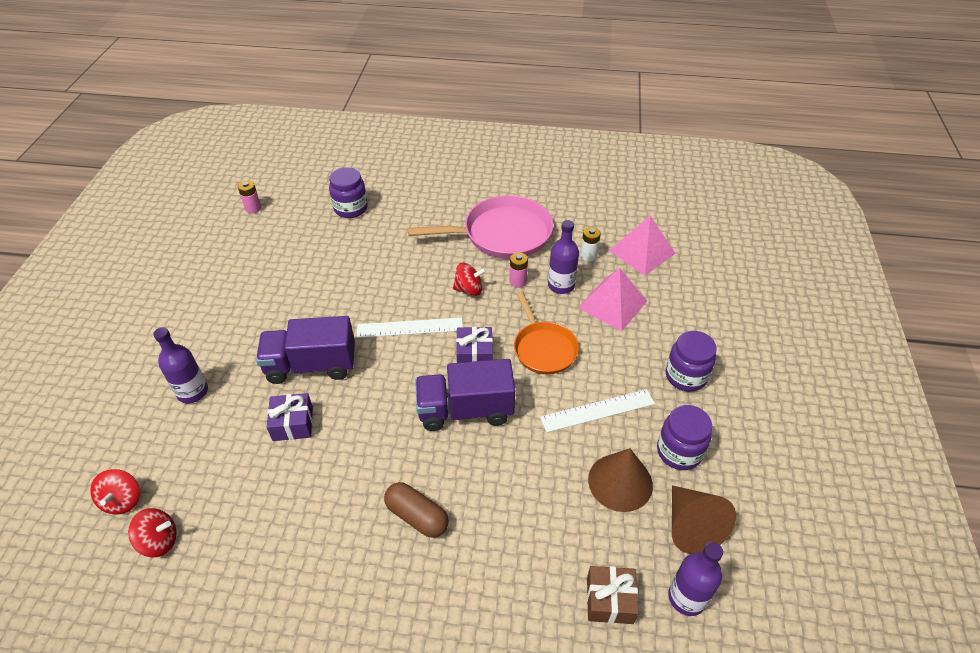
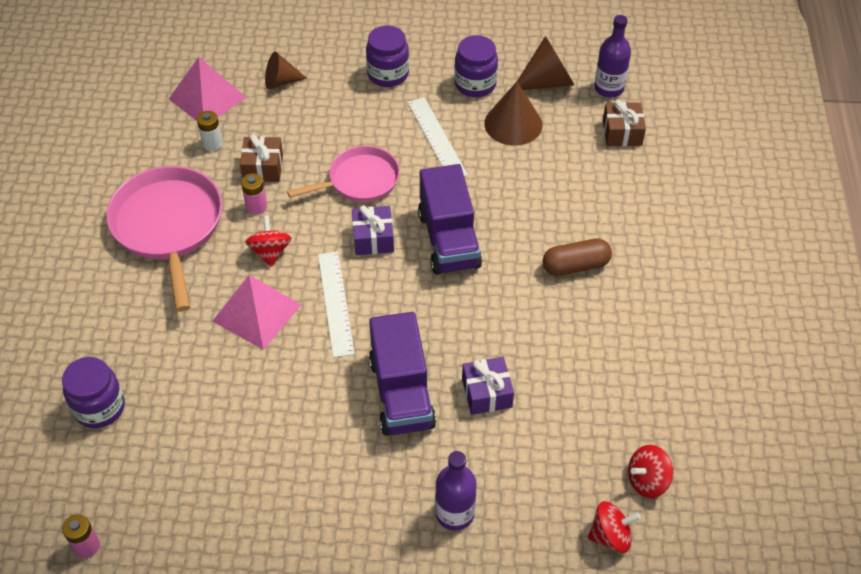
camera: 95 degrees left, 5 degrees up
(159, 541) = (647, 480): red spinning top -> red spinning top turned 105 degrees counterclockwise
(417, 516) = (575, 266): brown capsule -> brown capsule turned 45 degrees clockwise
(544, 348) = (360, 180): orange pan -> pink pan
(561, 285) = (263, 167): purple bottle -> brown gift
(612, 304) = (292, 124): pink pyramid -> pink pyramid (256, 313)
(667, 297) = (281, 81): none -> brown cone

